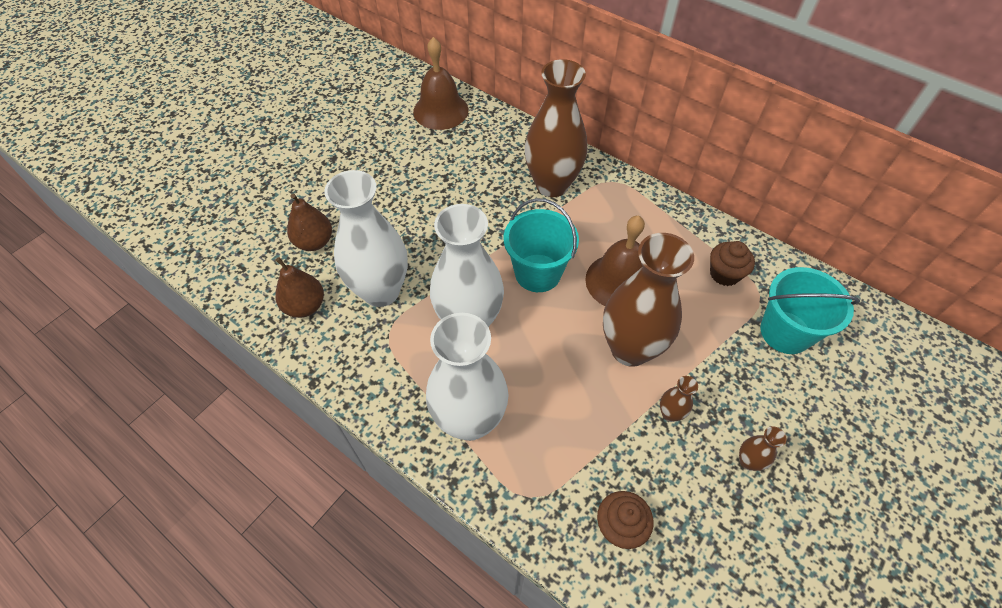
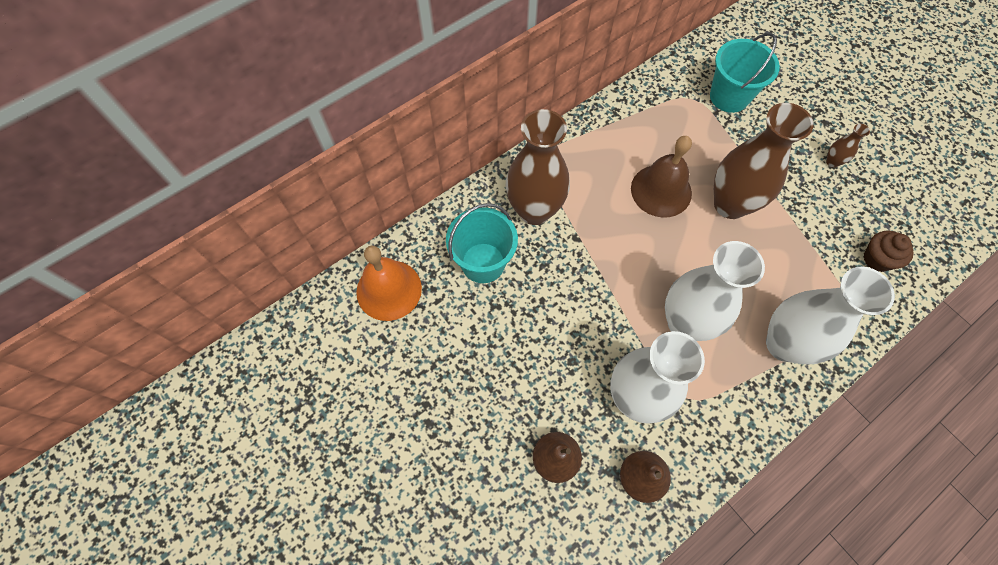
camera: 75 degrees left, 10 degrees up
(440, 110) = (389, 290): brown bell -> orange bell
(538, 273) = (639, 251): turquoise bucket -> turquoise bucket (483, 263)
(670, 413) = (791, 197): brown vase -> none
(724, 274) = (667, 113): brown cupcake -> none

